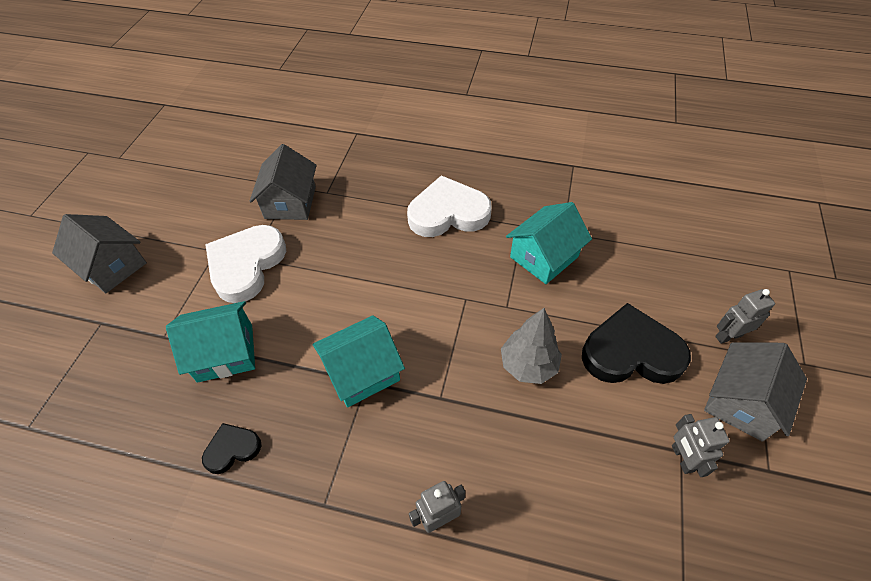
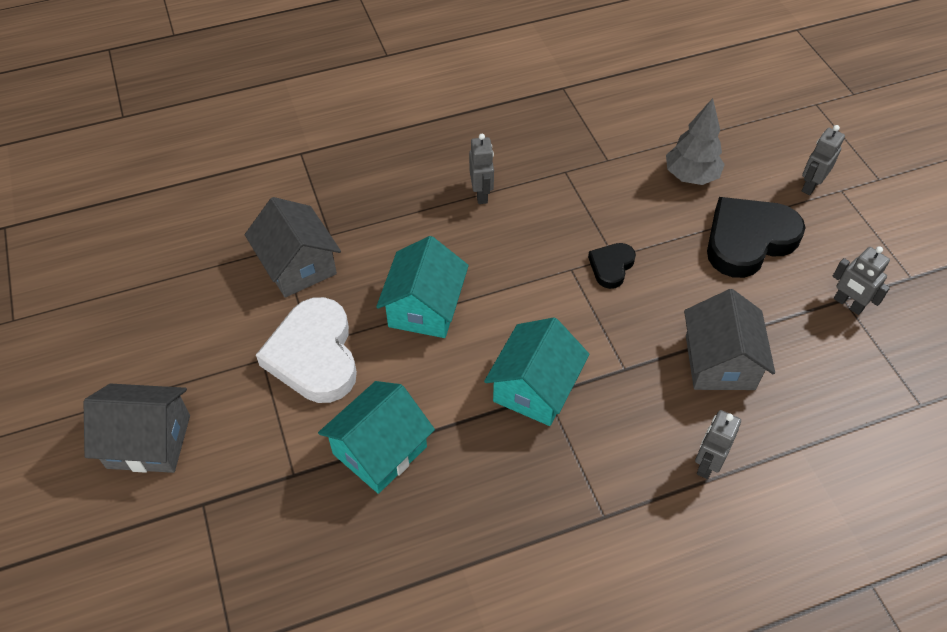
camera: 35 degrees left, 0 degrees up
(232, 449) = (476, 527): black heart -> black heart (611, 266)
(448, 213) = (481, 194): white heart -> grey robot
(528, 365) = (675, 298): grey tree -> grey tree (690, 176)
(544, 257) = (609, 192): turquoise house -> turquoise house (424, 308)
(741, 402) = (857, 235): grey house -> grey house (719, 362)

